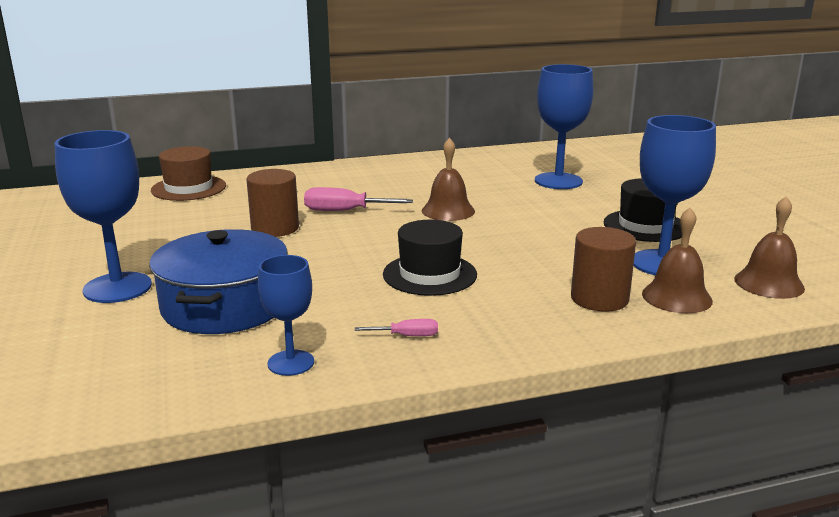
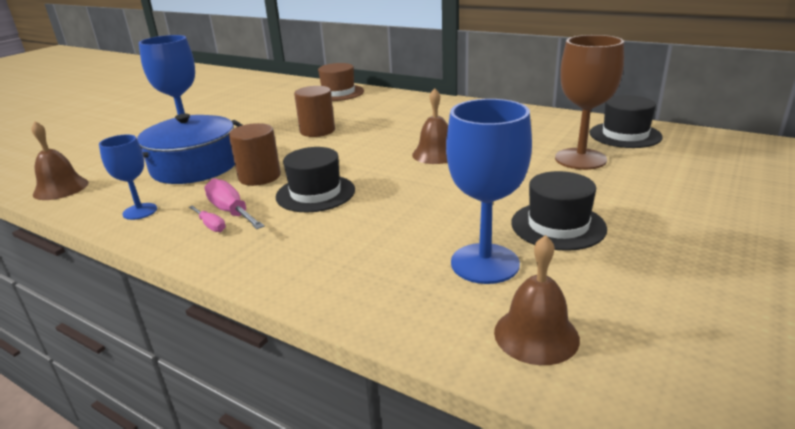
camera: 50 degrees right, 5 degrees up
(344, 211) = (376, 132): pink screwdriver -> pink screwdriver (231, 211)
(546, 156) = (625, 135): none -> black hat
(558, 181) = (580, 159): blue goblet -> brown goblet
(599, 299) = (364, 264): brown cylinder -> brown cylinder (259, 176)
(676, 297) = (420, 296): brown bell -> brown bell (61, 188)

